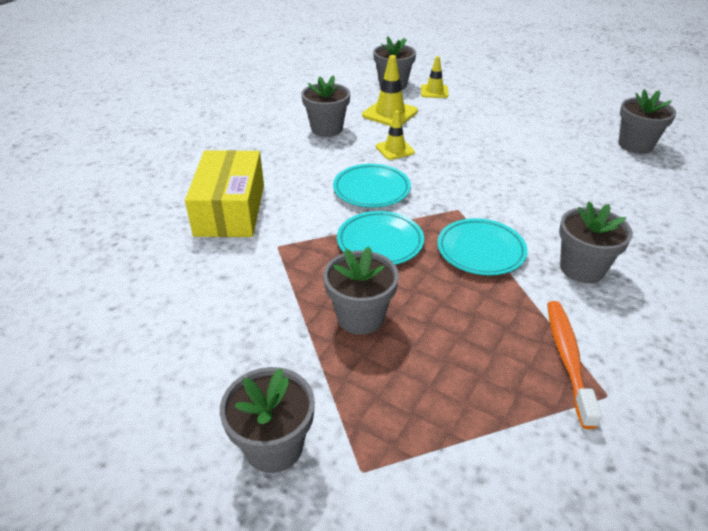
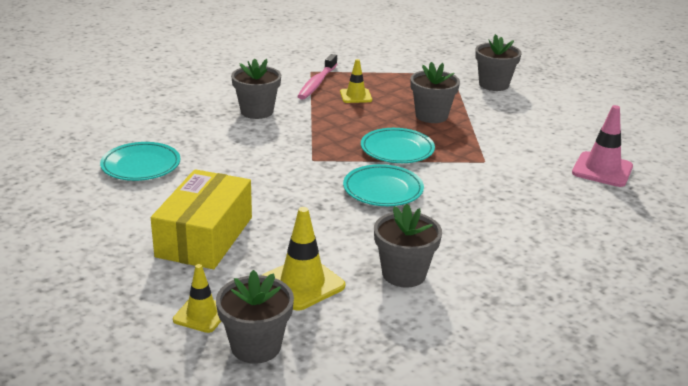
camera: 165 degrees left, 10 degrees down
(138, 263) = (602, 170): none -> pink traffic cone
(230, 210) = (529, 196): yellow box -> yellow box (204, 237)
(395, 149) = (332, 227): yellow traffic cone -> yellow traffic cone (355, 96)
(481, 250) = (320, 132): turquoise plate -> turquoise plate (141, 165)
(567, 358) = (317, 83): orange toothbrush -> pink toothbrush
(635, 145) = (58, 182): grey flower pot -> none

